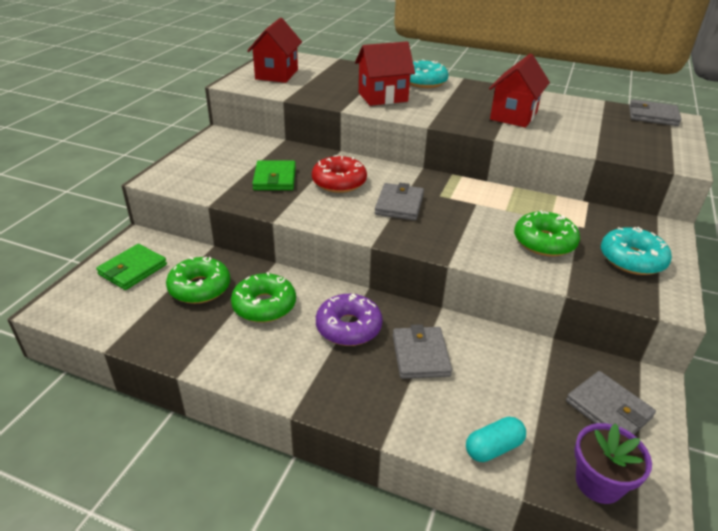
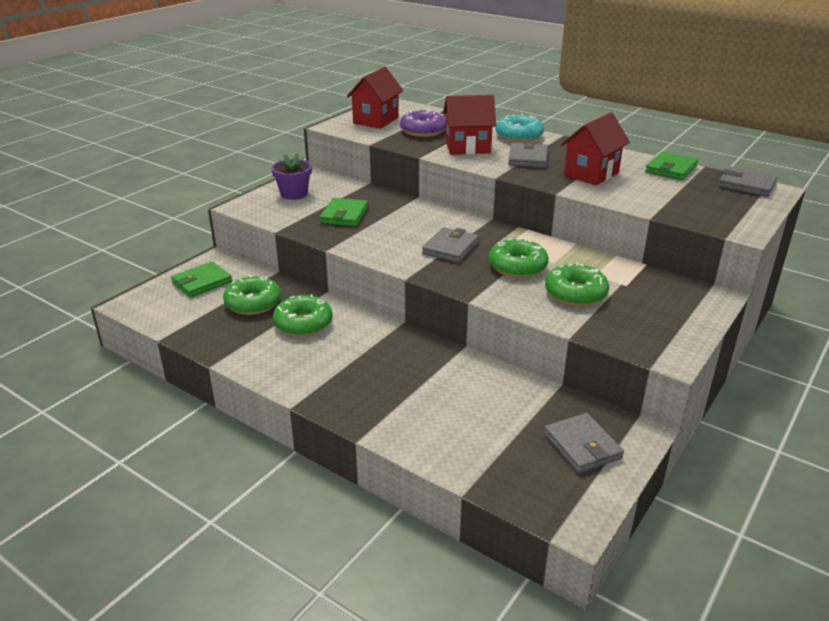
camera: 15 degrees right, 5 degrees down
(339, 182) = (403, 224): red donut -> none
(348, 327) = (371, 350): purple donut -> purple donut (423, 131)
(420, 355) = (426, 380): grey wallet -> grey wallet (528, 158)
(474, 218) = (517, 266): none -> green donut
(493, 448) = (455, 457): turquoise capsule -> none
(579, 105) = (670, 169): none -> green wallet
(598, 482) = (538, 497): purple flower pot -> purple flower pot (294, 194)
(632, 259) = (657, 318): turquoise donut -> none

